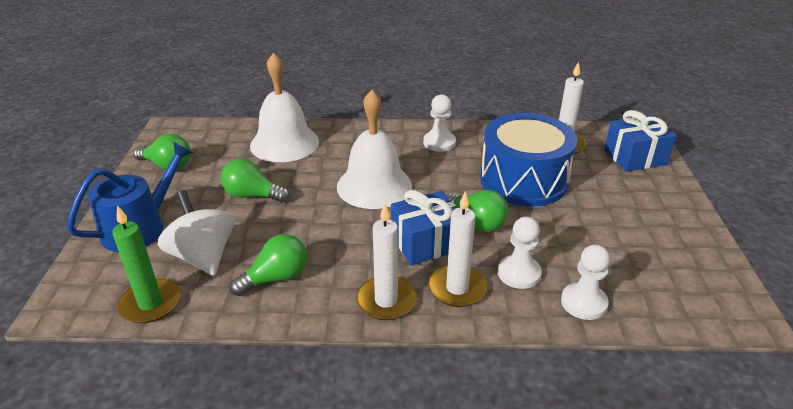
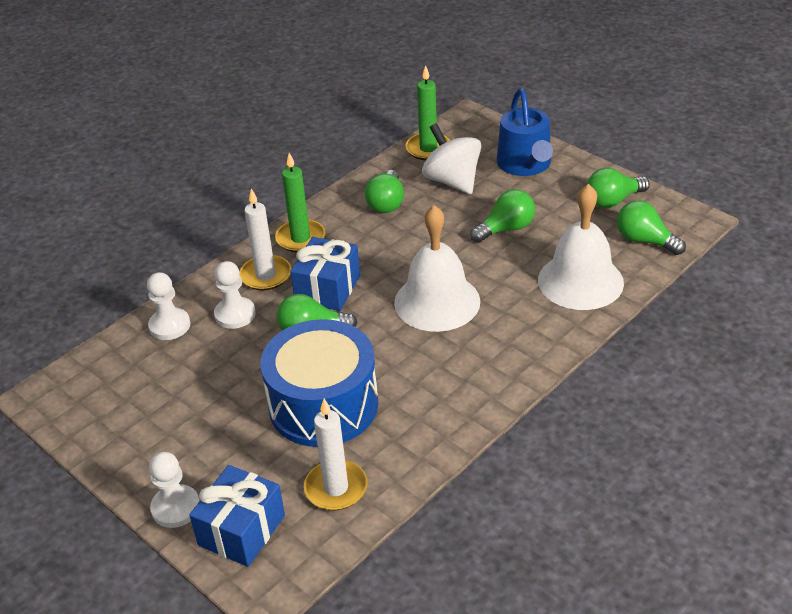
camera: 135 degrees right, 5 degrees up
(203, 256) = (452, 181): white spinning top -> white spinning top turned 135 degrees counterclockwise
(212, 137) = (645, 241): none -> green light bulb
(386, 301) = (300, 238): white candle -> green candle
(439, 143) = (457, 389): white pawn -> white pawn (176, 508)

